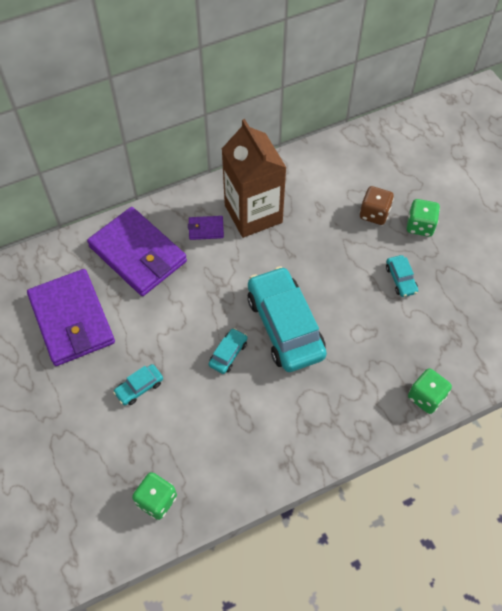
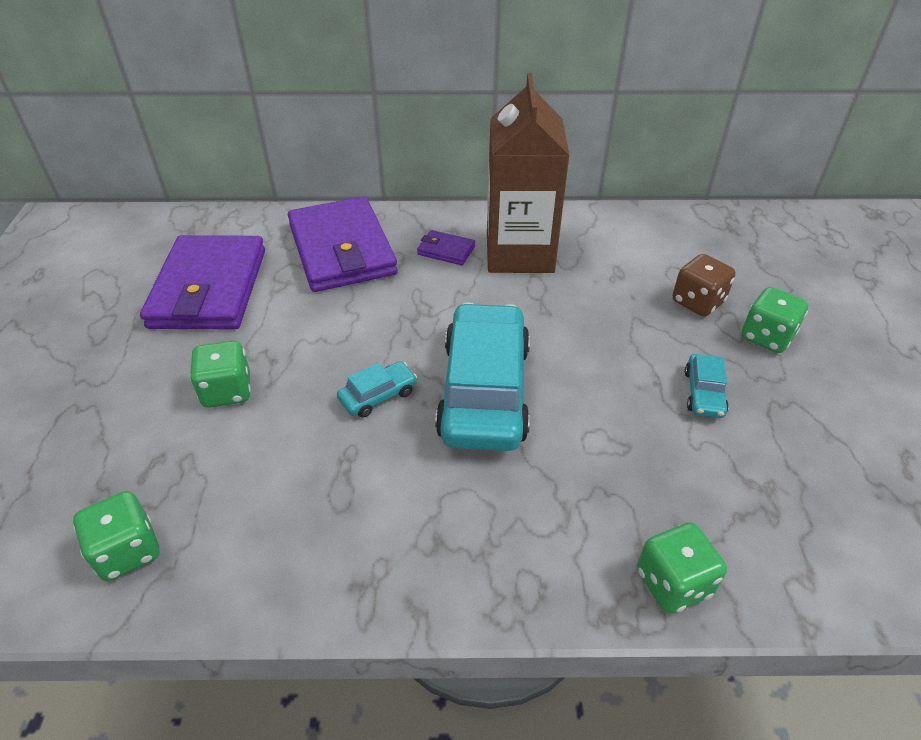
camera: 25 degrees right, 15 degrees down
(139, 387) = (227, 391): turquoise car -> green dice

